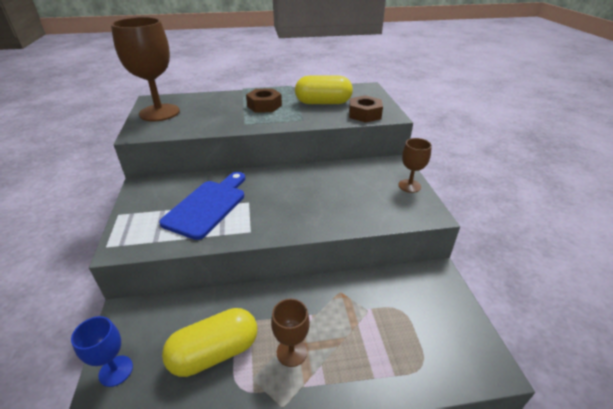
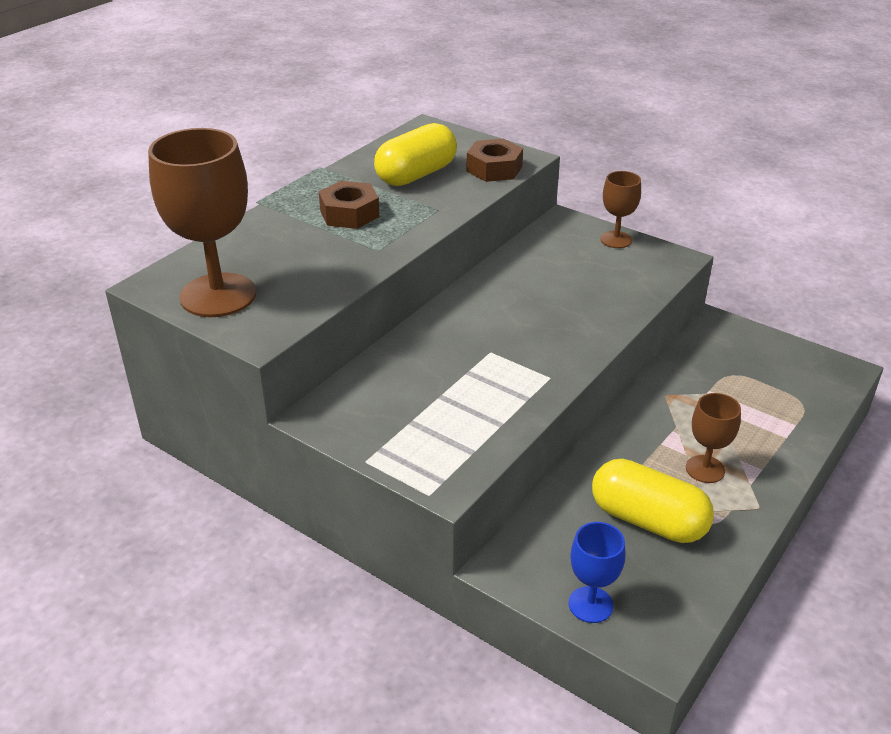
camera: 45 degrees left, 0 degrees up
(208, 206) = (454, 384): blue cutting board -> none
(215, 352) = (648, 520): yellow capsule -> yellow capsule turned 75 degrees counterclockwise

